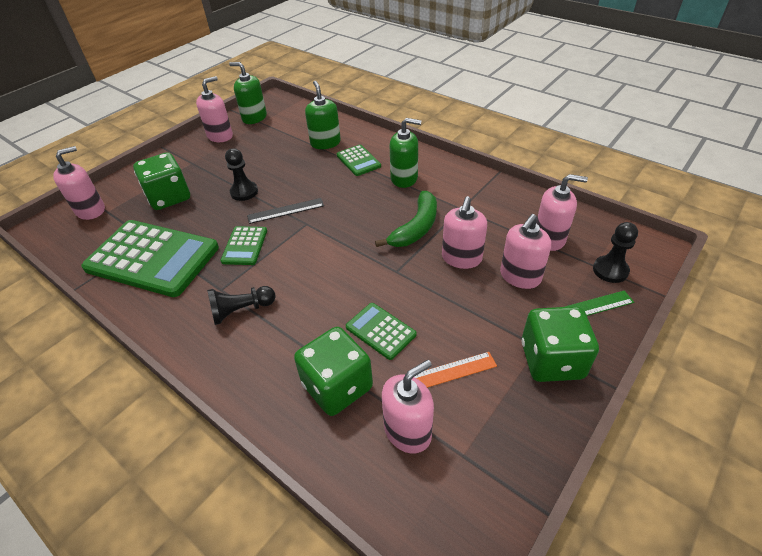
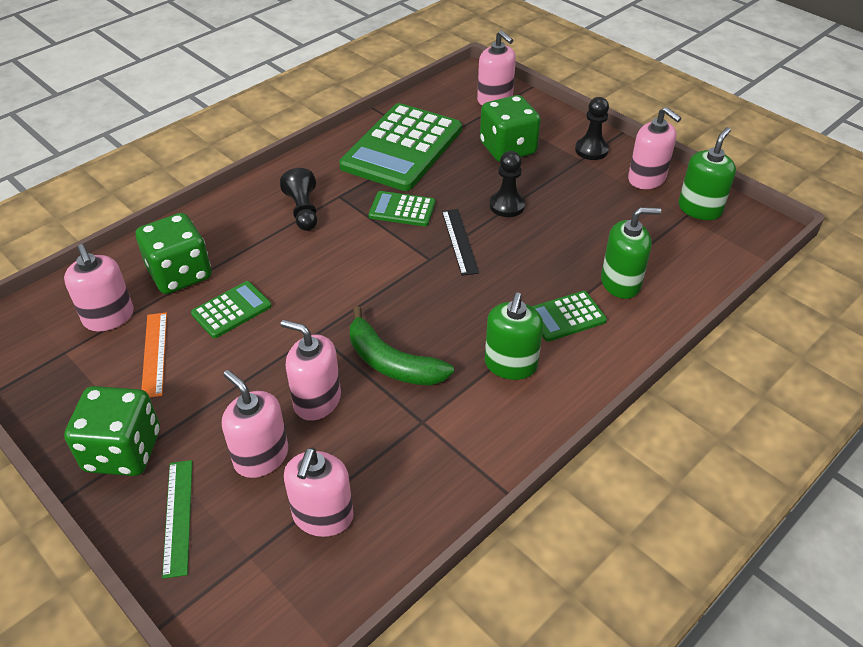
camera: 95 degrees right, 0 degrees up
(610, 270) = (231, 574): black pawn -> black pawn (591, 150)

